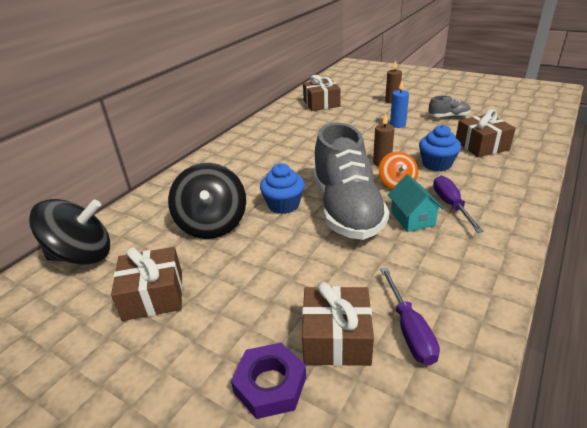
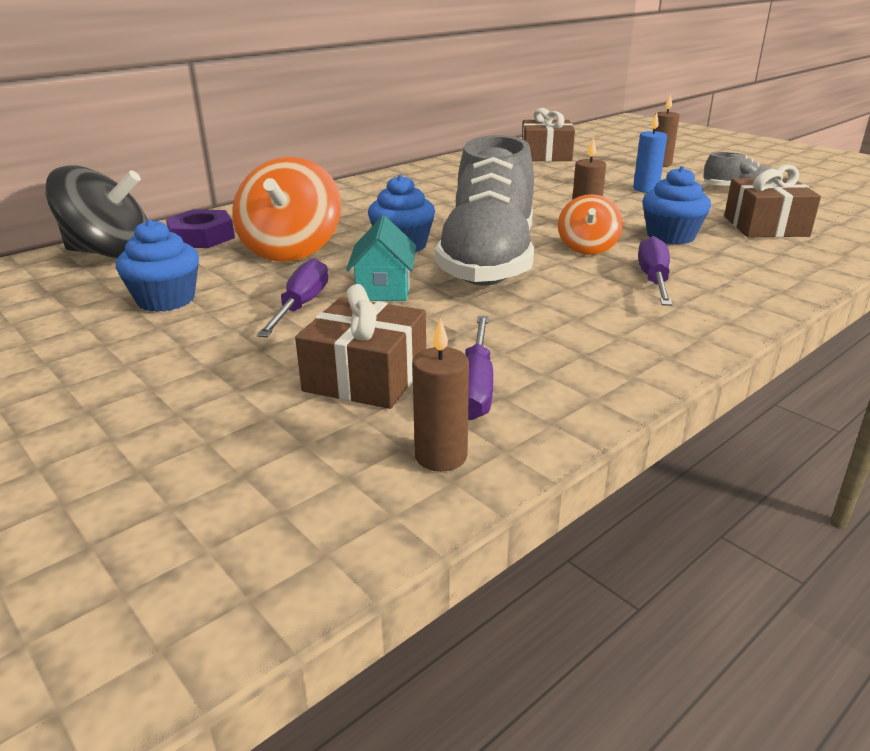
camera: 15 degrees right, 5 degrees down
(153, 295) = (166, 300): brown gift -> blue cupcake
(212, 224) = (291, 250): black spinning top -> orange spinning top
(252, 279) = (301, 306): none -> purple screwdriver
(270, 384) = (243, 400): purple nut -> purple nut (202, 237)
(412, 218) = (580, 284): turquoise house -> turquoise house (384, 289)
(428, 402) = (441, 456): none -> brown candle

